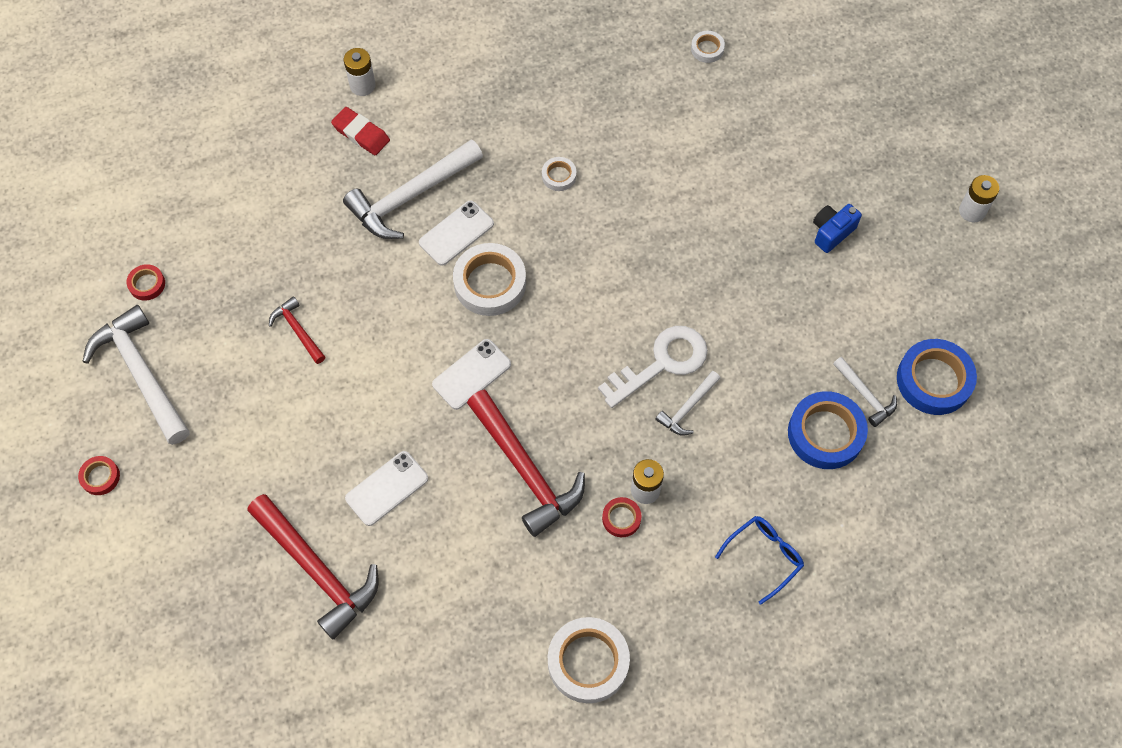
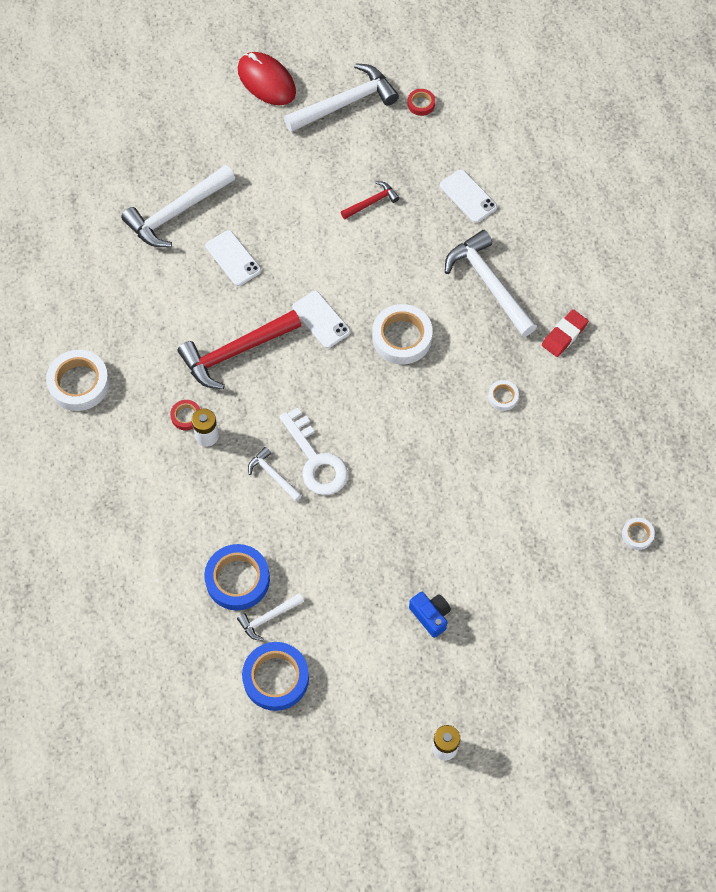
camera: 95 degrees right, 0 degrees up
(100, 477) = (266, 81): red tape -> red mouse
(317, 570) = (176, 212): red hammer -> white hammer
(361, 134) = (553, 249): red eraser -> red eraser (564, 335)
(362, 85) = (602, 251): white battery -> none
(456, 233) = (451, 315): white phone -> white phone (468, 196)
(764, 556) = (140, 517): blue glasses -> none

